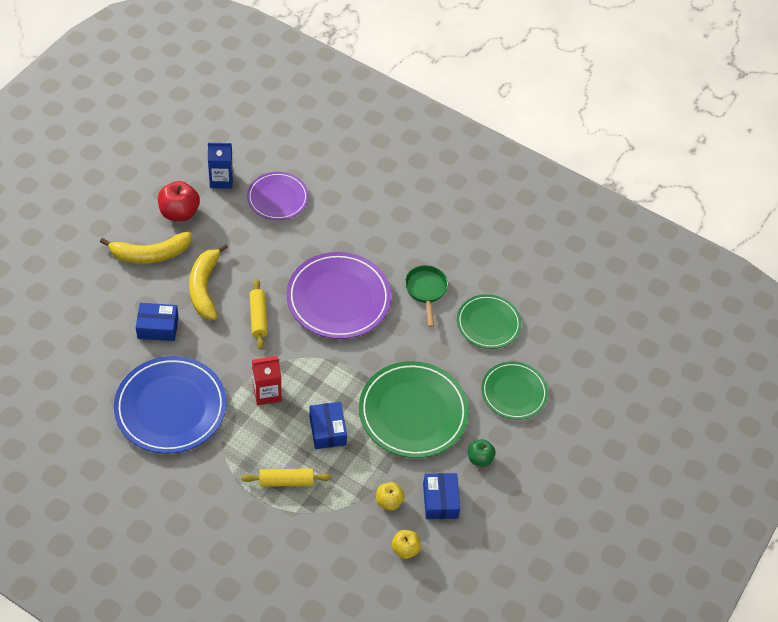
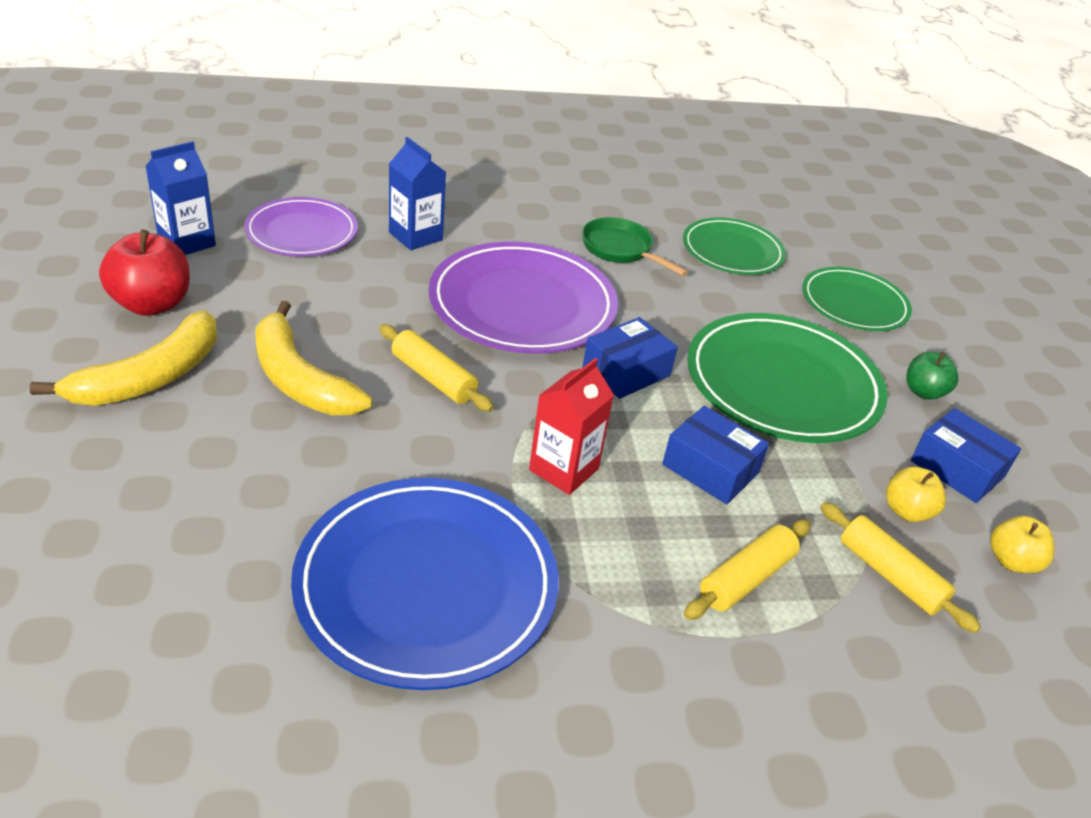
camera: 40 degrees left, 15 degrees down
(158, 327) = (271, 473): blue box -> blue box (626, 371)
(329, 228) = (415, 236): none -> blue carton
(345, 519) = (890, 575): none -> yellow rolling pin

